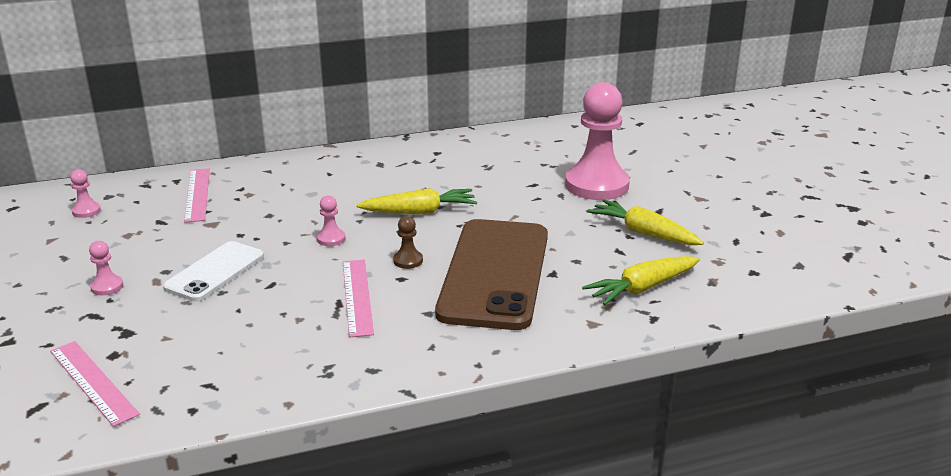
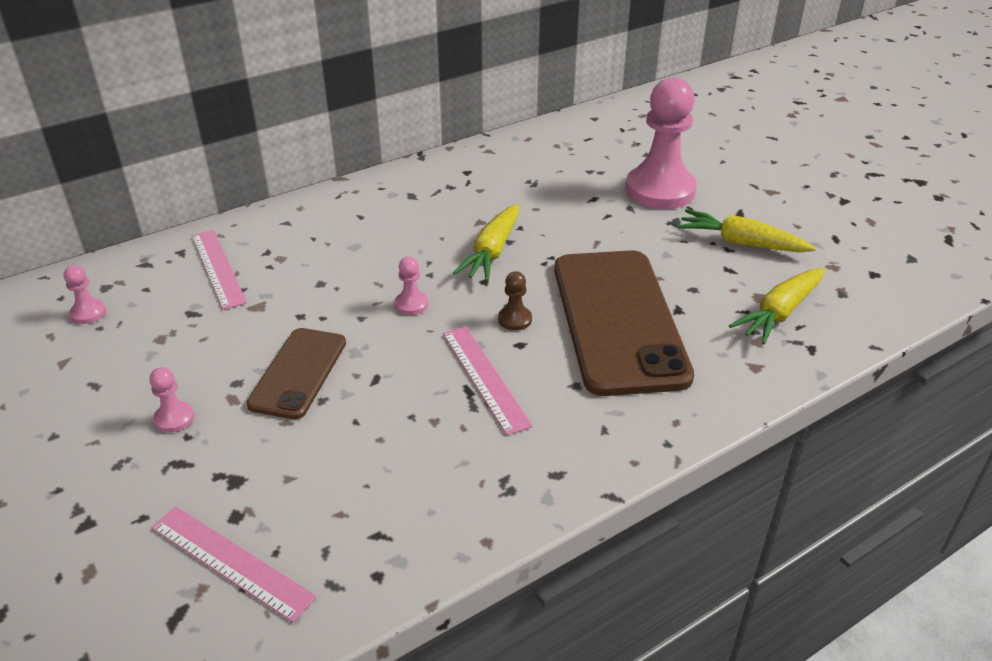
camera: 15 degrees left, 10 degrees up
(215, 271) = (298, 373): white phone -> brown phone
(420, 212) = (492, 252): yellow carrot -> yellow carrot turned 135 degrees clockwise

